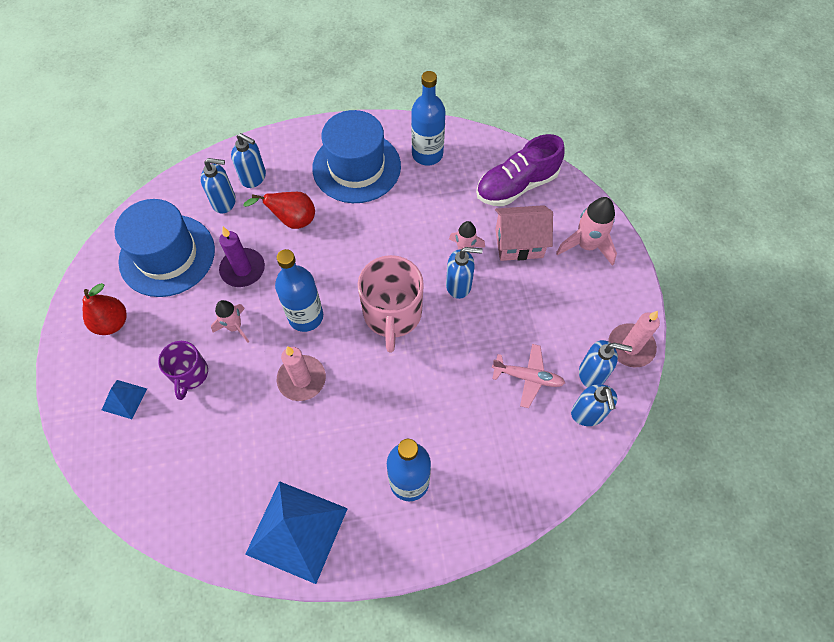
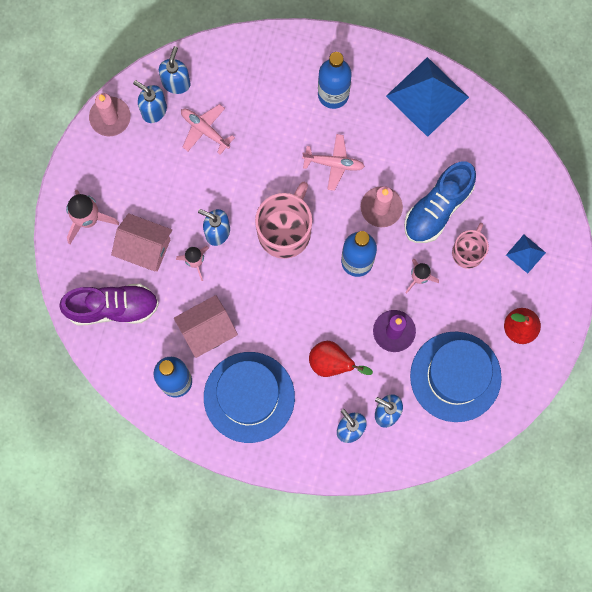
camera: 155 degrees left, 15 degrees up
(190, 374) = (468, 252): purple mug -> pink mug
(239, 405) = (438, 208): none -> blue shoe
(373, 403) = (334, 163): none -> pink plane
(421, 201) = (207, 330): none -> pink house

